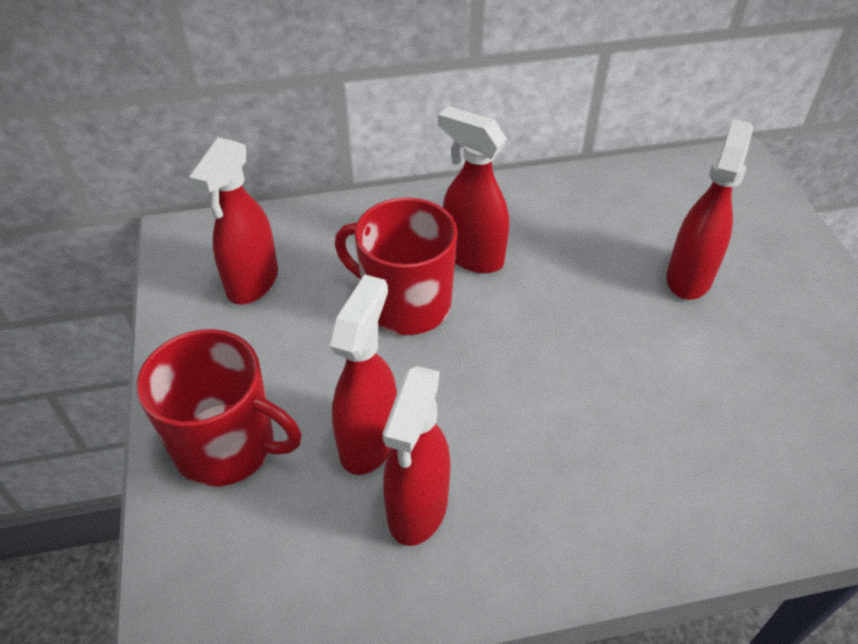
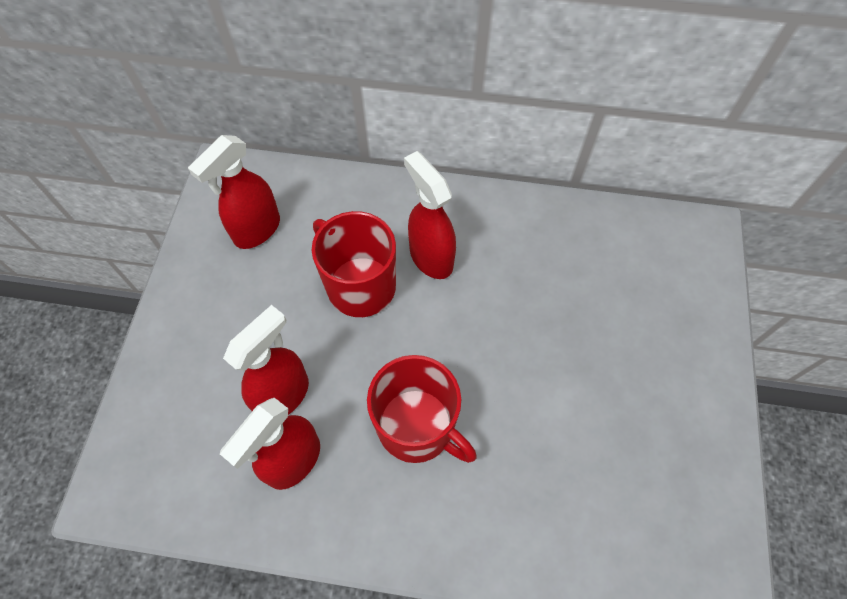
camera: 20 degrees right, 15 degrees up
(227, 446) = (188, 364): red mug -> red mug (417, 427)
(689, 277) = (596, 334): red spray bottle -> none

